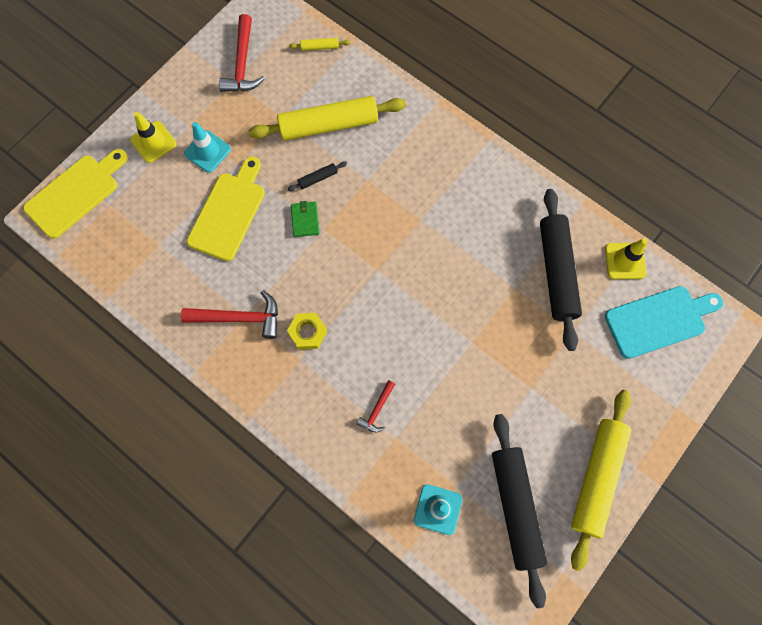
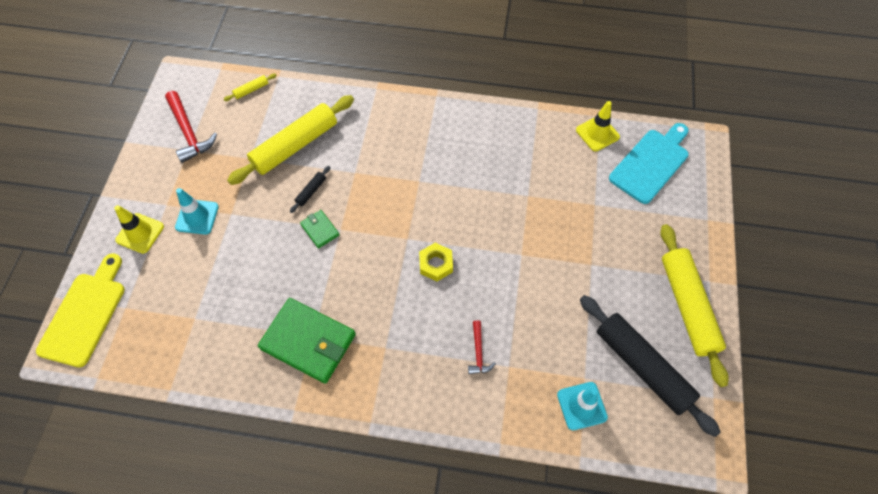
camera: 30 degrees left, 10 degrees down
(229, 212) = (246, 257): yellow cutting board -> none
(239, 318) = (308, 342): red hammer -> green wallet
(307, 332) = (378, 321): yellow nut -> yellow nut (436, 264)
(556, 272) = (552, 167): black rolling pin -> none

